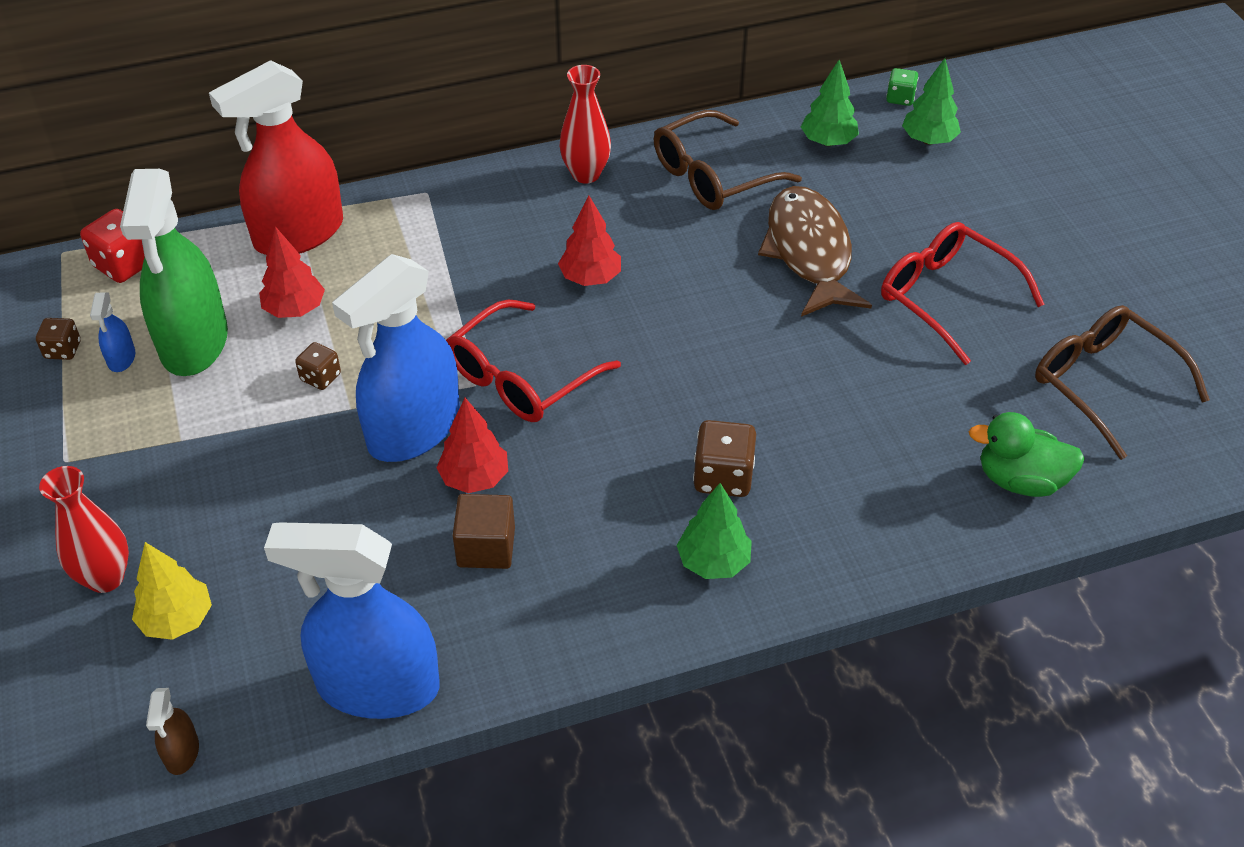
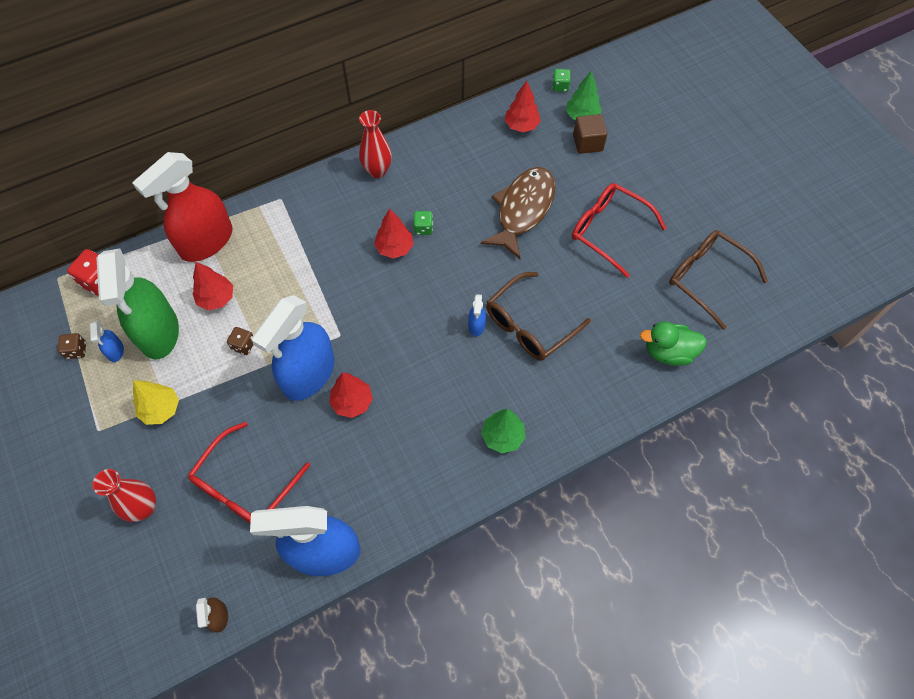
camera: 10 degrees left, 15 degrees up
(177, 620) = (194, 529): yellow tree -> yellow tree (161, 409)
(486, 547) = (368, 448): brown cube -> brown cube (587, 143)
(521, 377) = (366, 326): red glasses -> red glasses (245, 485)
(642, 258) = (423, 228): none -> green dice
(701, 399) = (476, 325): none -> blue spray bottle
(713, 176) = (456, 161): brown glasses -> brown glasses (530, 325)
(723, 477) = (498, 377): brown dice -> none
(809, 252) = (523, 210): brown fish -> brown fish turned 45 degrees clockwise
(828, 142) = (521, 125): green tree -> red tree

